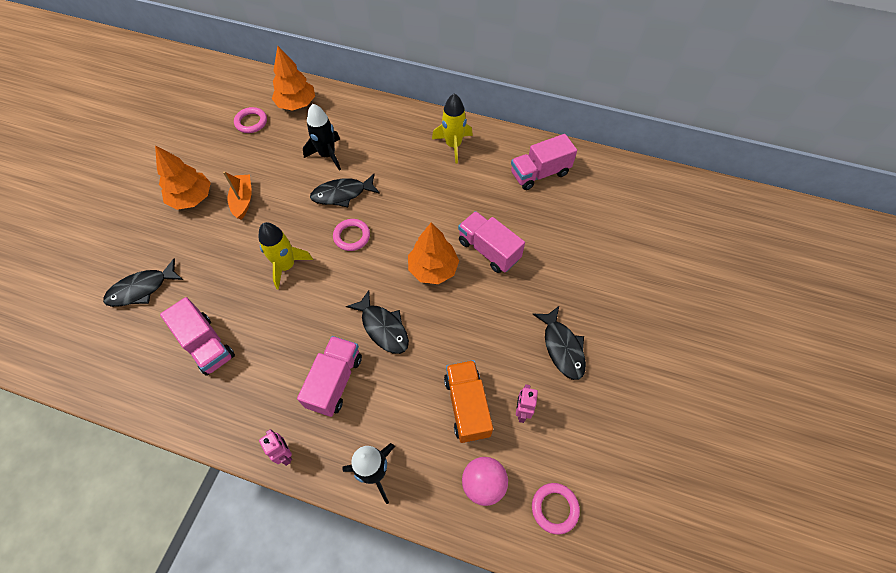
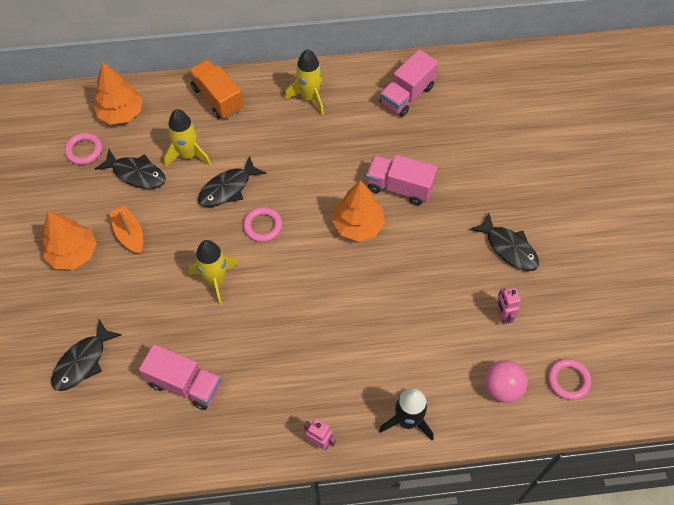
camera: 25 degrees left, 0 degrees up
(327, 155) = (188, 155): black rocket -> yellow rocket
(335, 381) = (327, 363): pink truck -> none
(383, 328) = (343, 297): black fish -> black fish (136, 174)
(467, 406) = (455, 332): orange truck -> orange truck (217, 98)

